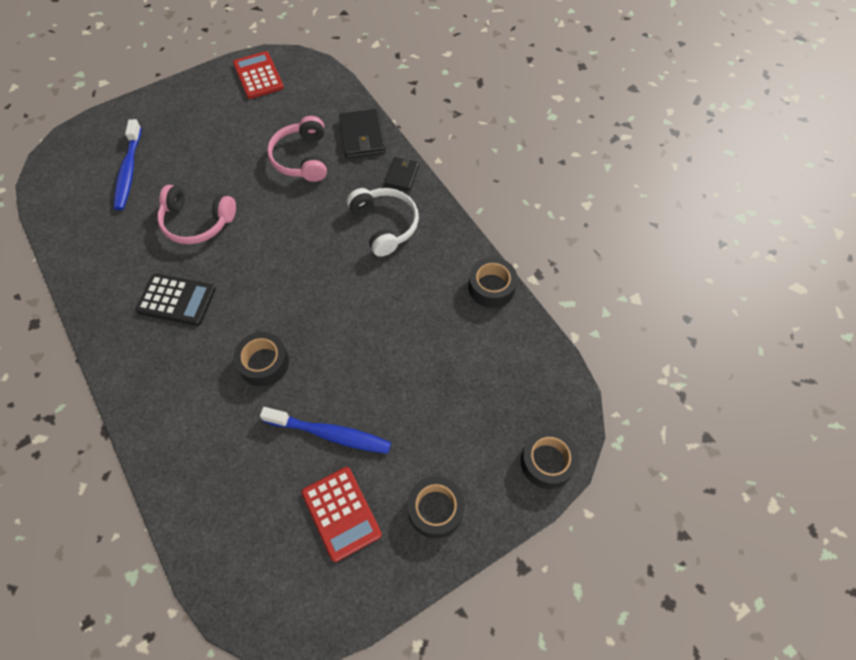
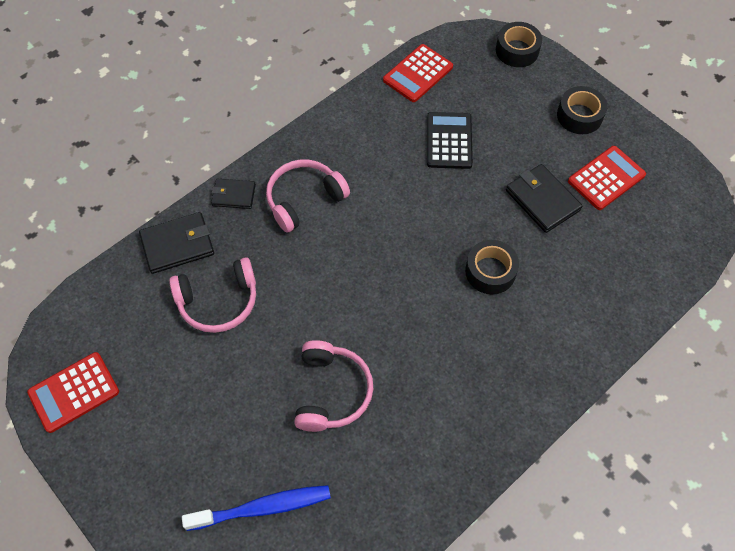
camera: 100 degrees left, 0 degrees up
(176, 300) = (440, 378): black calculator -> black calculator (449, 141)
(330, 434) = (542, 200): blue toothbrush -> black wallet
(385, 225) = (304, 199): white headphones -> pink headphones
(491, 287) = (362, 102): black tape -> none
(523, 345) = (418, 73): none -> red calculator

